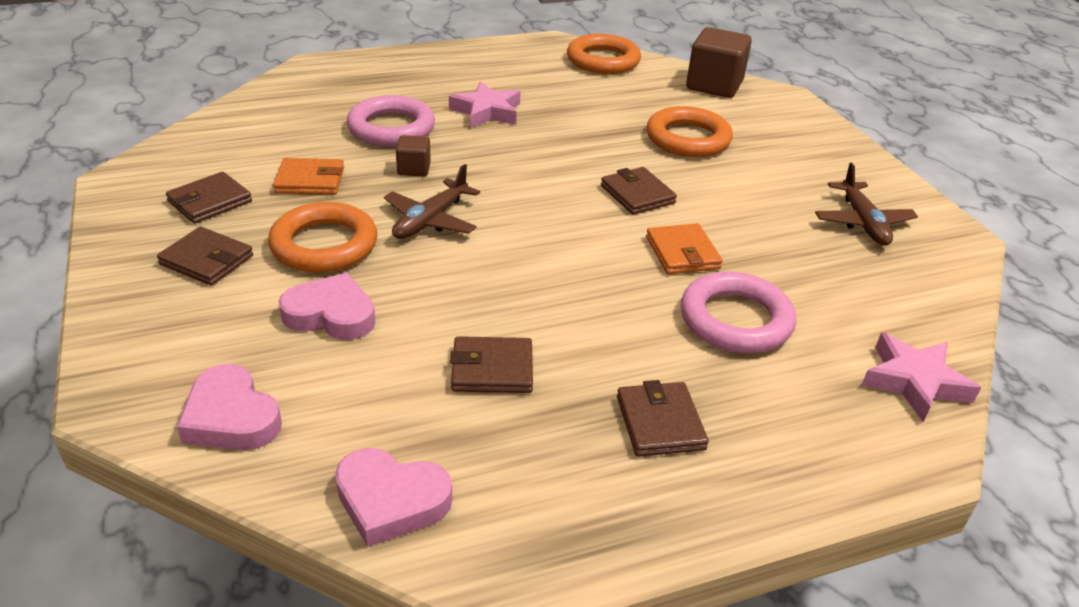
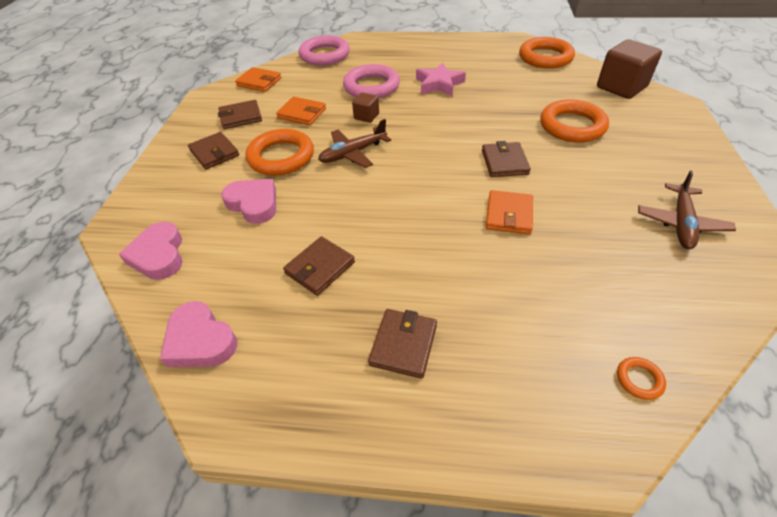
camera: 30 degrees right, 10 degrees up
(200, 146) = (259, 82): none -> orange wallet
(492, 369) = (320, 268): brown wallet -> brown wallet turned 75 degrees counterclockwise
(735, 320) = (515, 279): pink ring -> pink ring (324, 55)
(914, 381) = (639, 379): pink star -> orange ring

